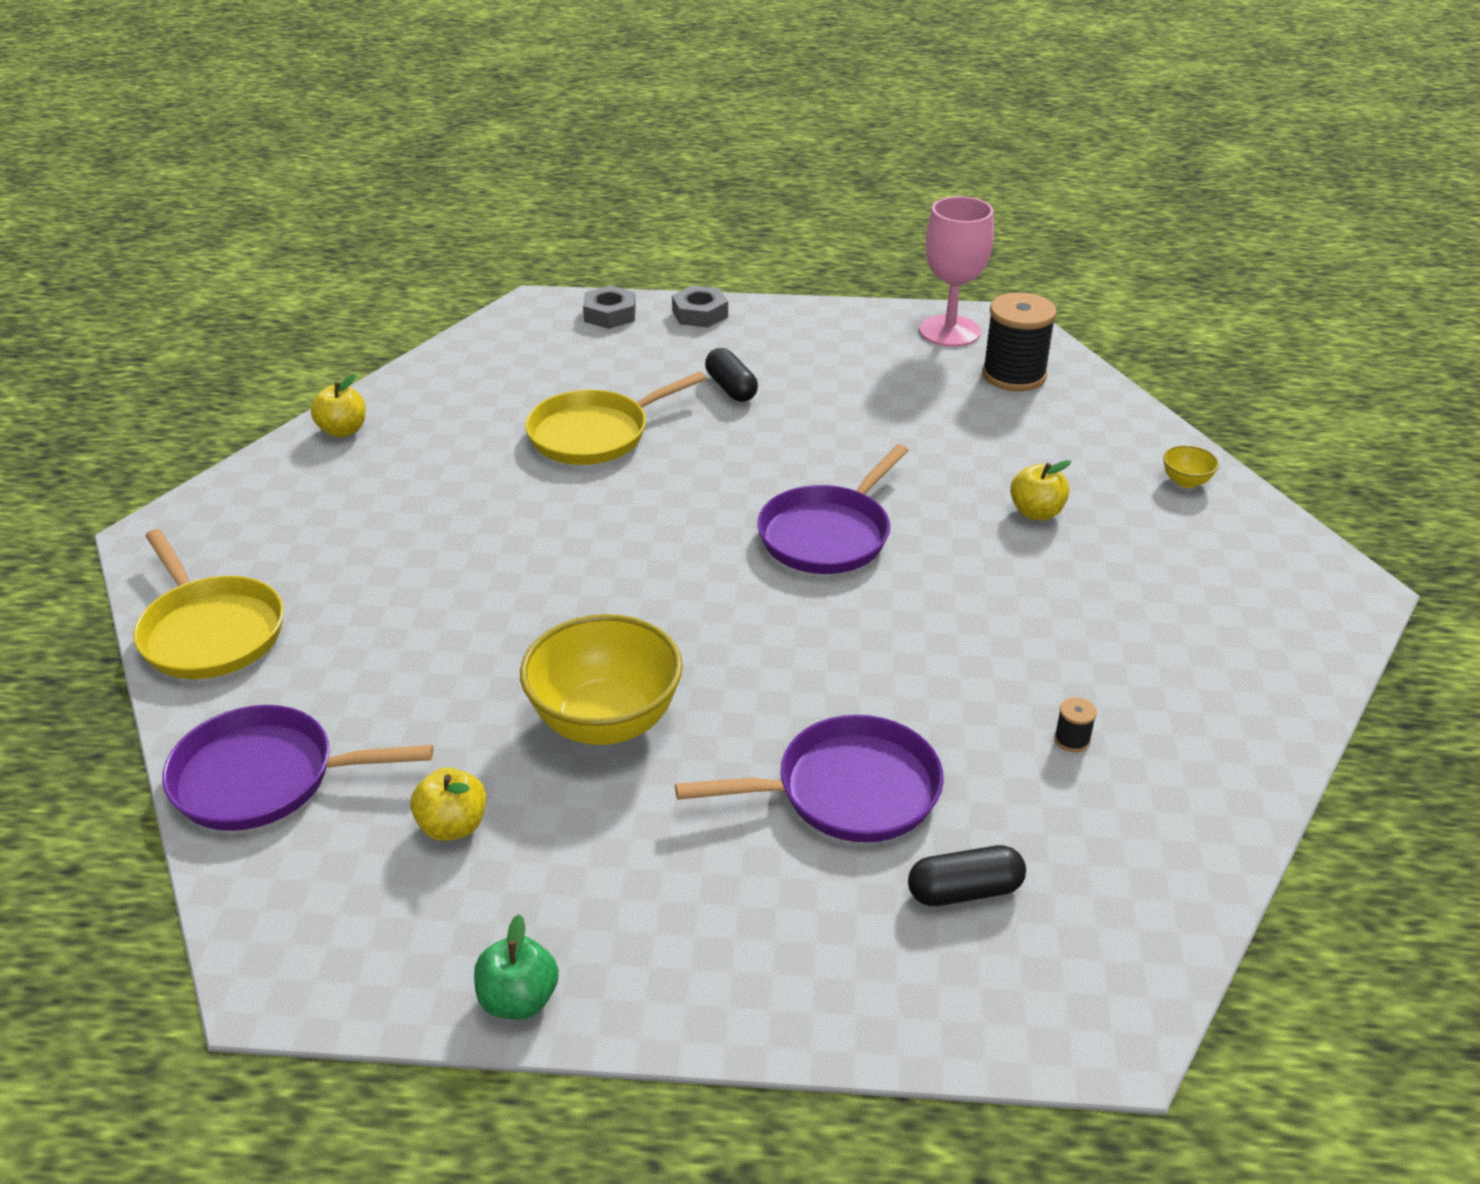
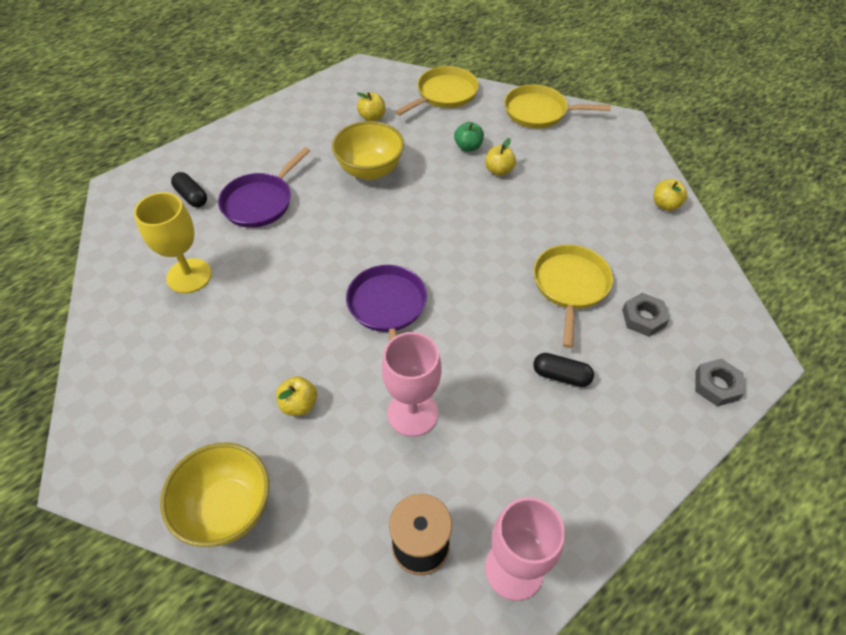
camera: 135 degrees right, 15 degrees up
(264, 778) = (444, 94): purple pan -> yellow pan
(434, 591) = (499, 170): none -> yellow apple
(519, 999) = (297, 98): green apple -> green apple (468, 147)
(700, 314) = (676, 434): grey nut -> grey nut (643, 318)
(917, 443) = (412, 413): none -> pink goblet
(964, 891) = (192, 196): black capsule -> black capsule turned 75 degrees counterclockwise
(1072, 740) = (189, 276): black spool -> yellow goblet
(1185, 481) = (227, 509): yellow bowl -> yellow bowl, size x2.38

